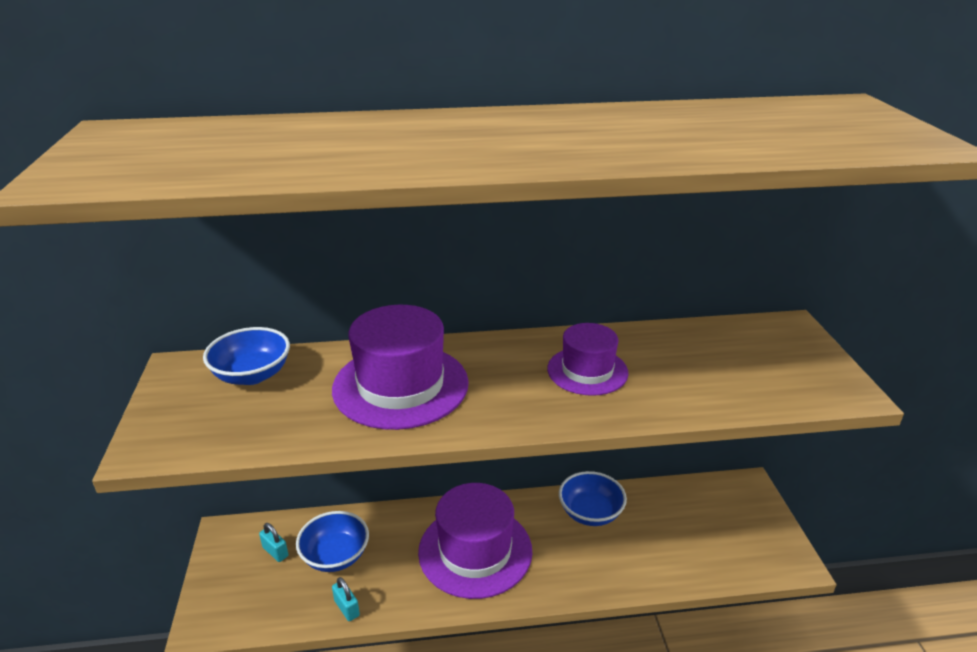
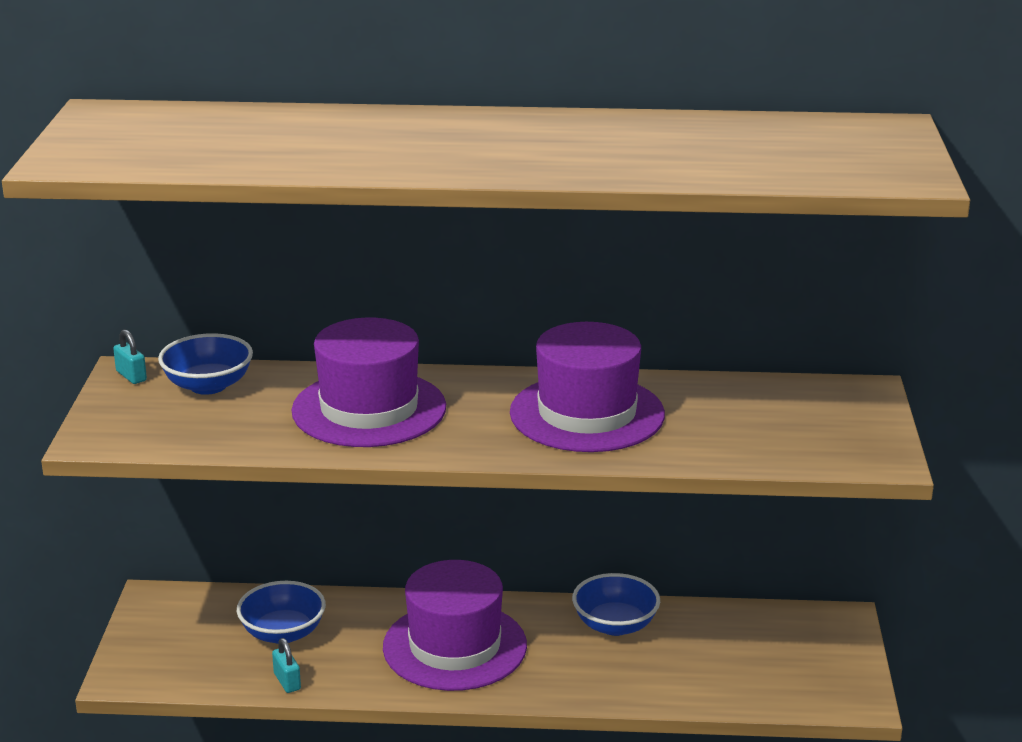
camera: 10 degrees right, 5 degrees down
(275, 552) = (212, 621): turquoise padlock -> turquoise padlock (131, 376)
(587, 371) = (587, 414): purple hat -> purple hat, size x1.64

